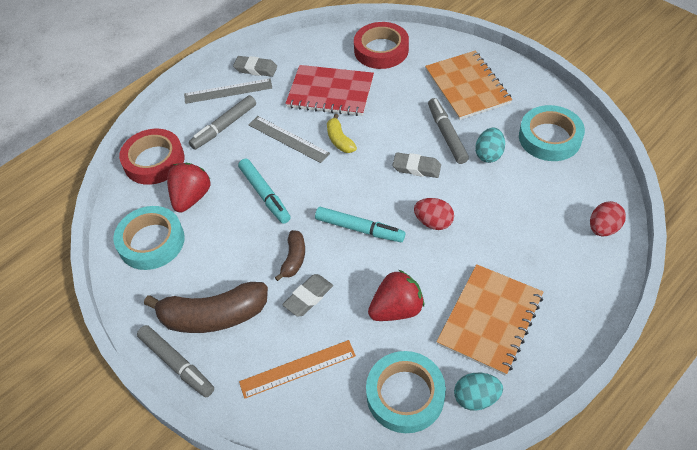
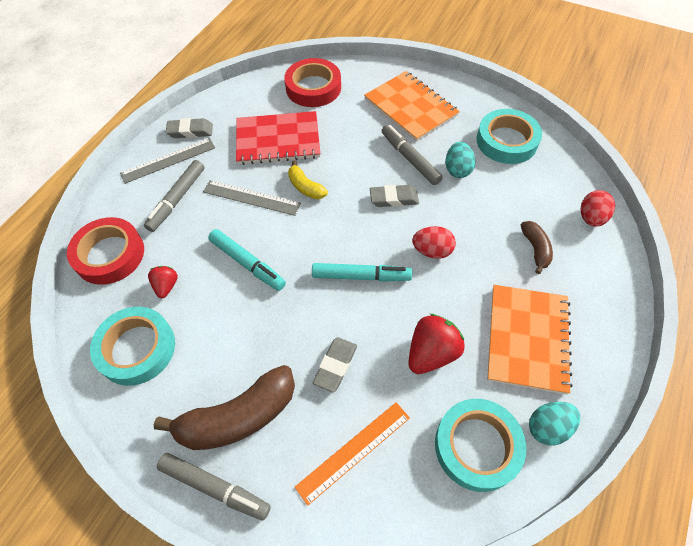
camera: 20 degrees left, 5 degrees up
(191, 197) = (166, 286): red strawberry -> red strawberry, size x0.58
(294, 259) = (304, 326): brown banana -> brown banana (535, 249)

